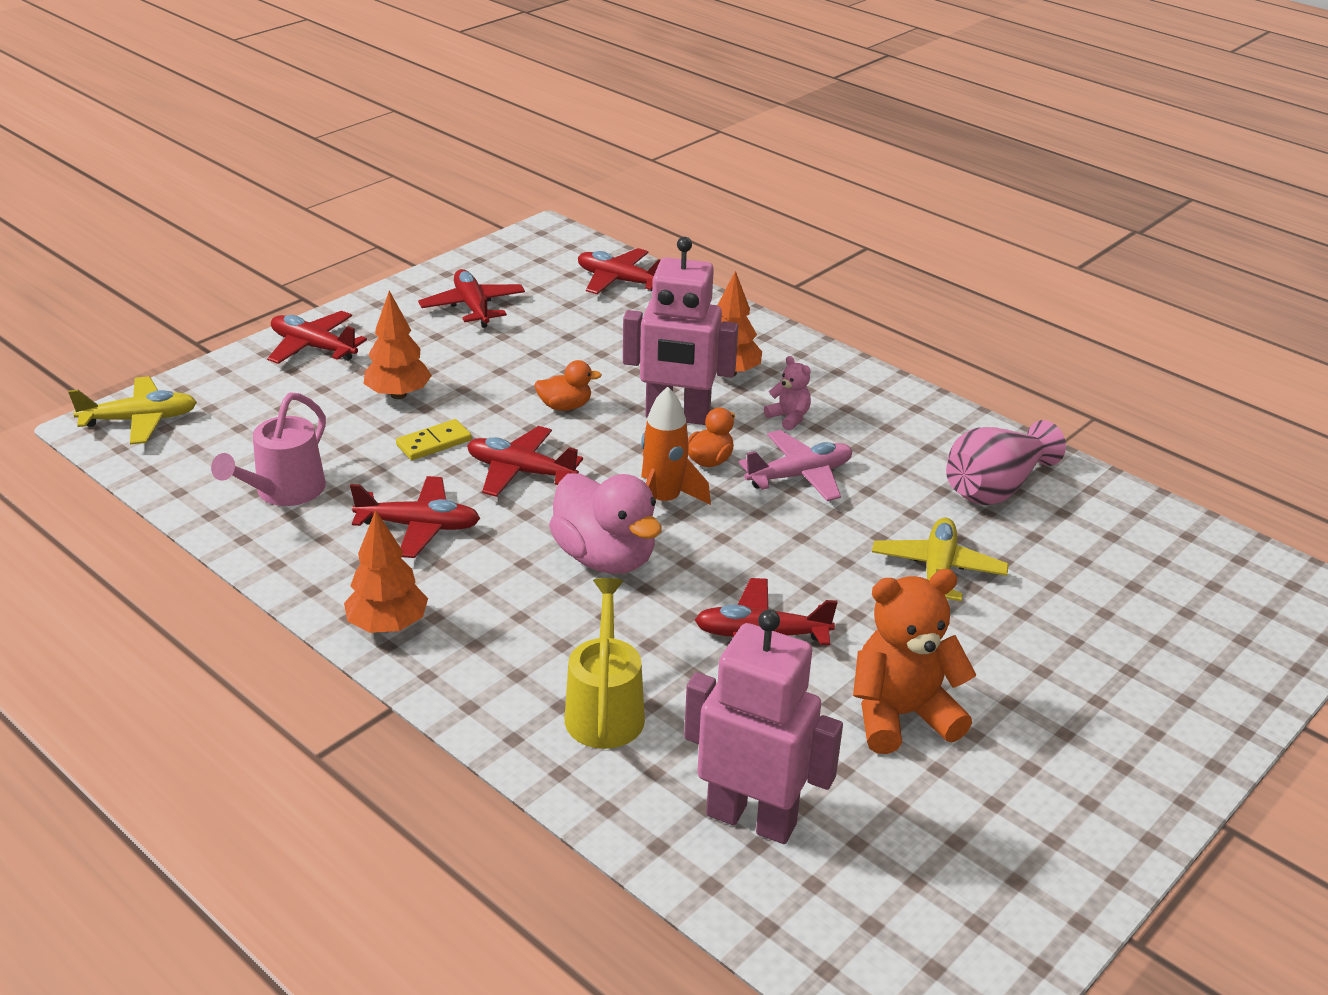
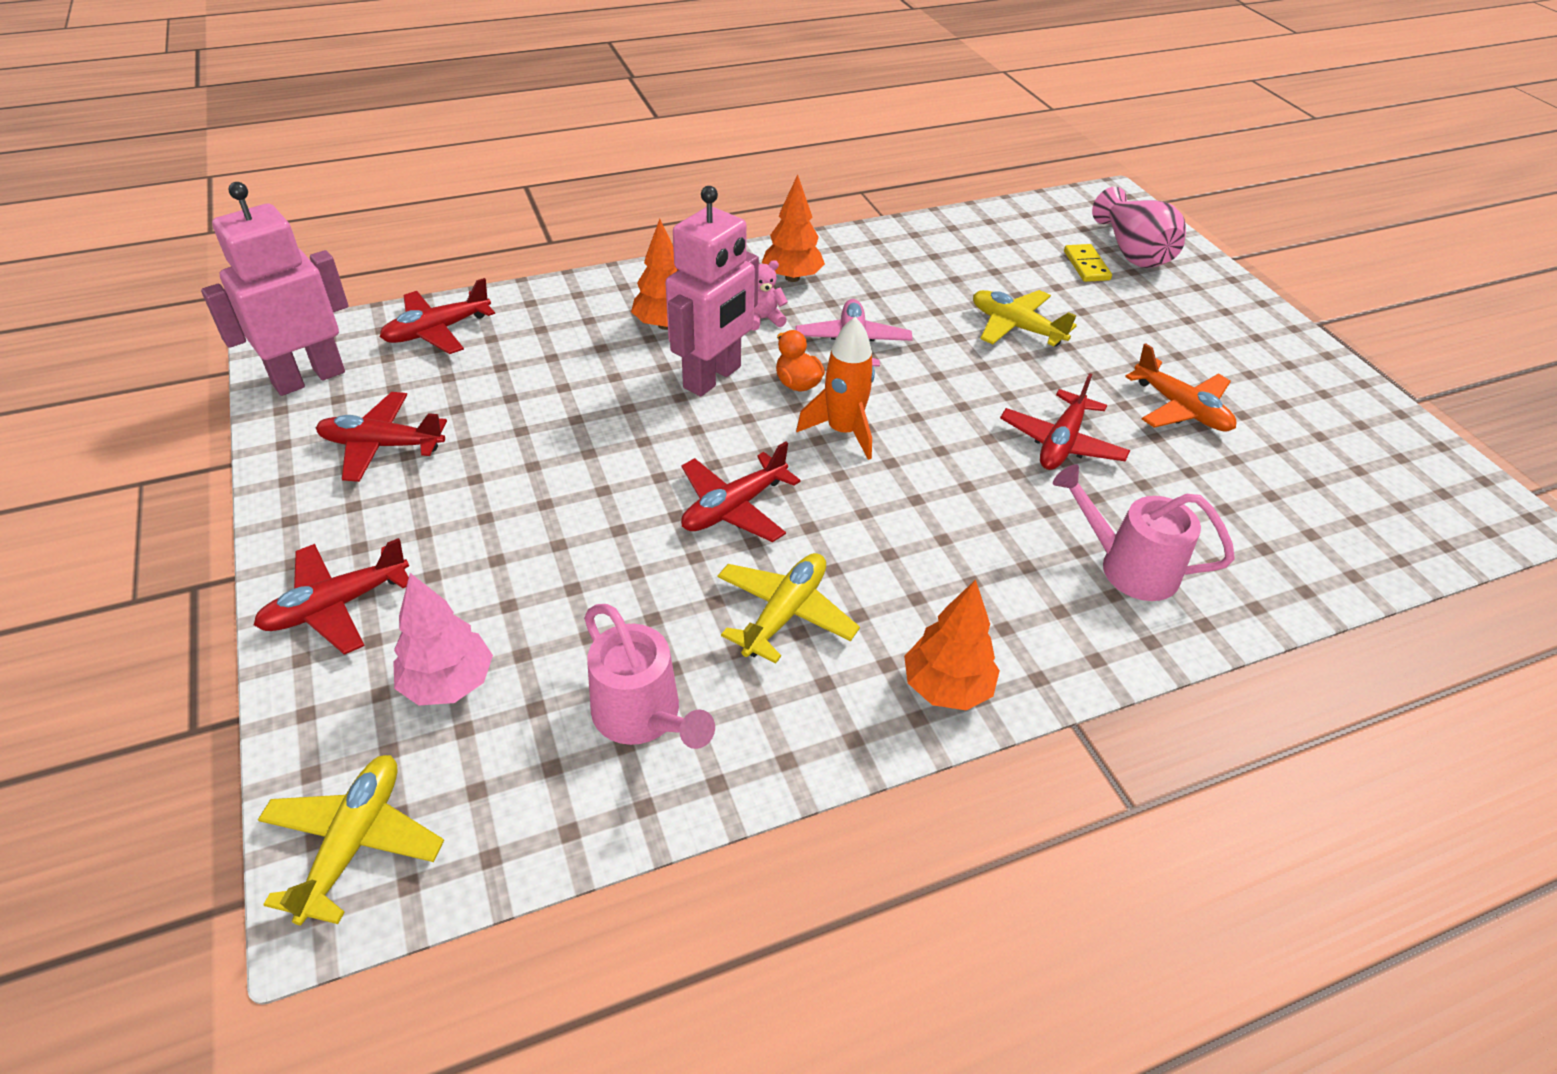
camera: 65 degrees left, 10 degrees up
(272, 409) = (448, 683): none -> pink tree
(398, 394) = (513, 558): orange tree -> orange tree (792, 277)
(419, 526) = (785, 614): red plane -> yellow plane
(434, 443) = (634, 557): yellow domino -> yellow domino (1086, 265)
(565, 406) = (640, 441): orange duck -> none
(605, 558) = (909, 496): pink duck -> none
(605, 709) = (1127, 567): yellow watering can -> pink watering can
(751, 818) = (1282, 527): pink robot -> pink robot (309, 378)
(901, 715) = (1180, 408): orange teddy bear -> orange plane
(995, 488) = (927, 263): pink vase -> pink vase (1132, 252)

